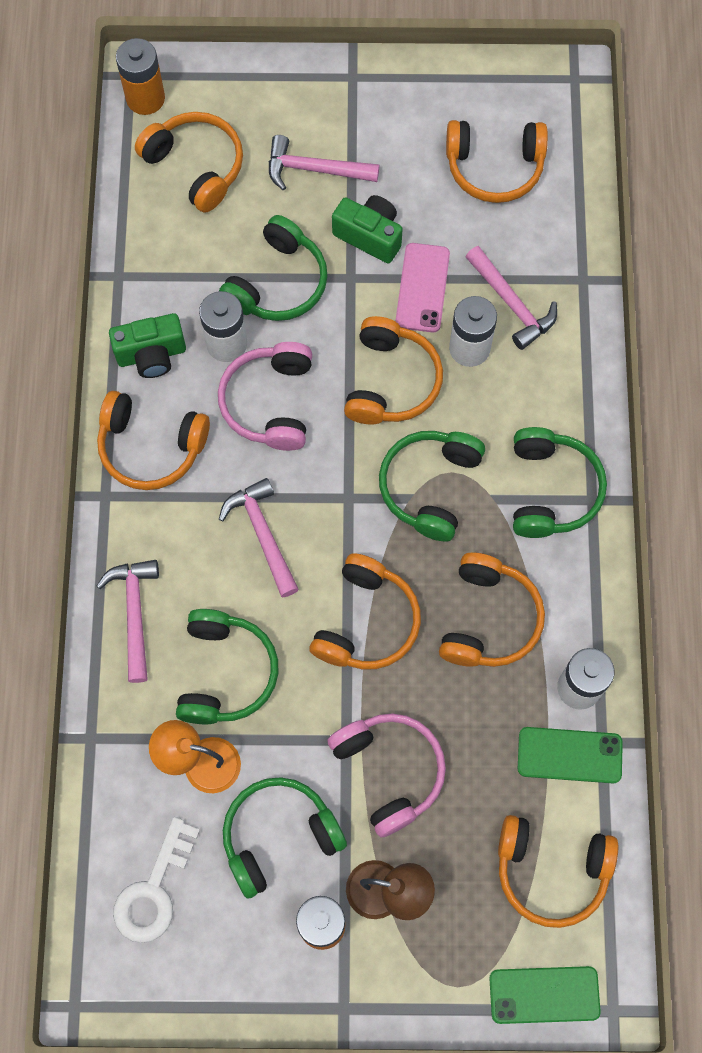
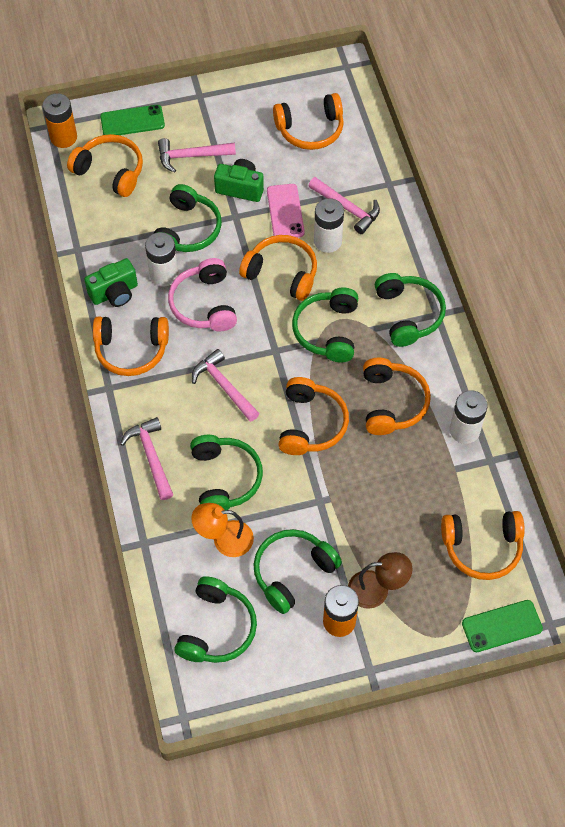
camera: 15 degrees left, 10 degrees down
(154, 890) = (217, 628): white key -> green headphones
(389, 771) = (355, 513): pink headphones -> none
(391, 381) = (282, 273): orange headphones -> orange headphones turned 60 degrees counterclockwise
(569, 755) = (471, 473): green phone -> green phone (132, 121)

